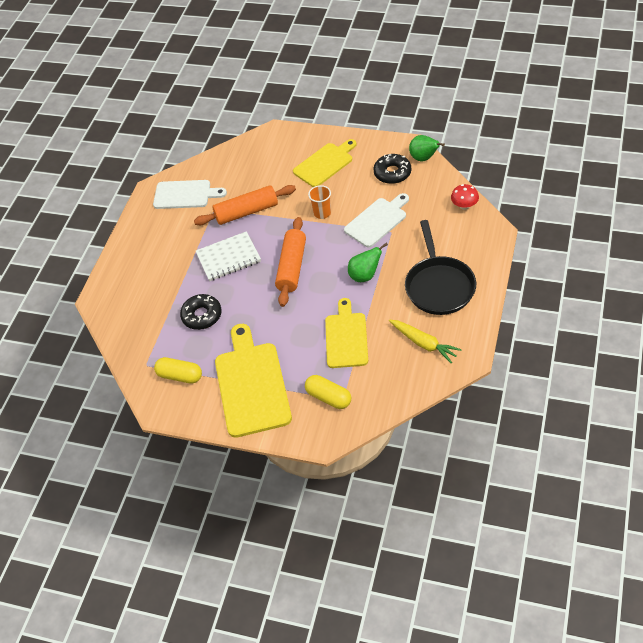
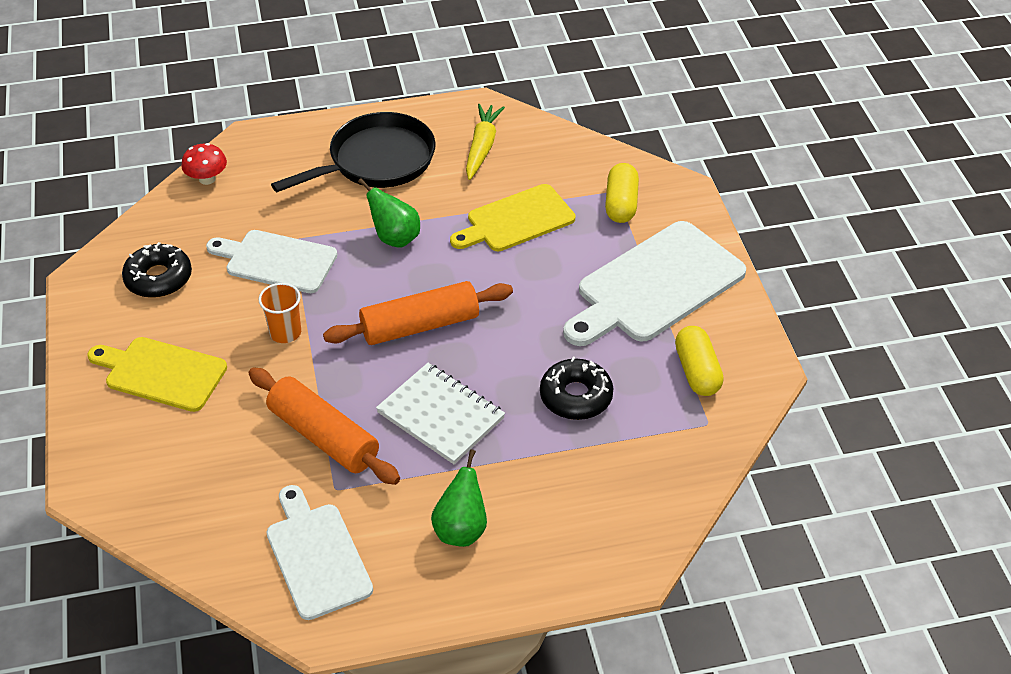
camera: 125 degrees left, 5 degrees down
(251, 385) = (655, 285): yellow cutting board -> white cutting board
(424, 158) = (111, 252): green pear -> green pear (461, 529)

